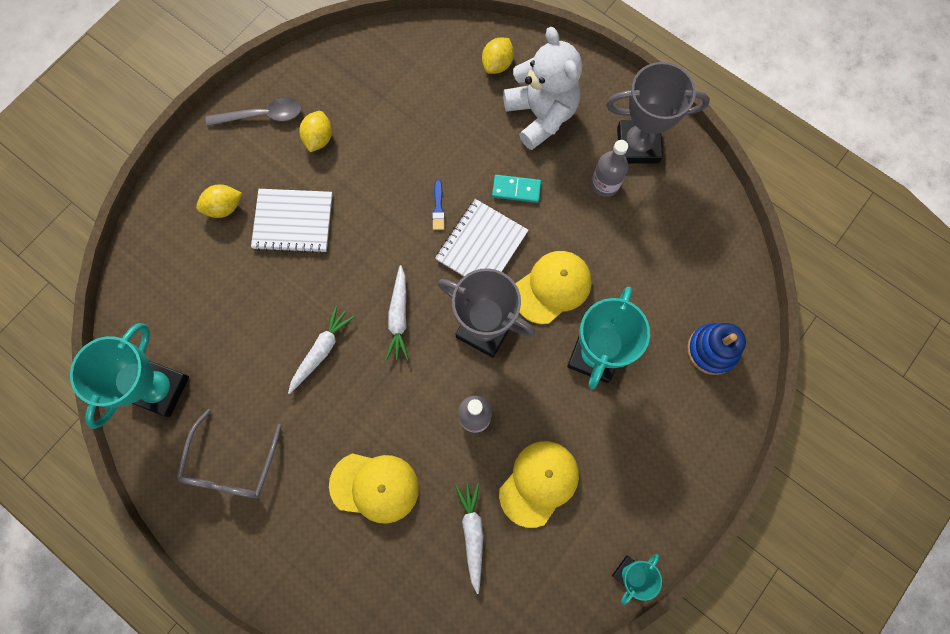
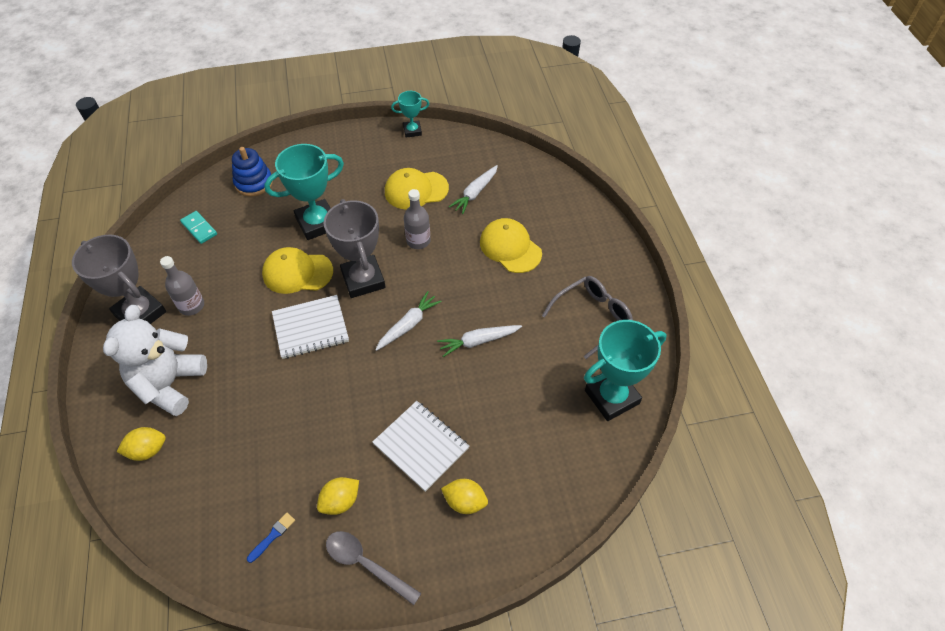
camera: 140 degrees left, 20 degrees down
(438, 208) = (310, 374): blue brush -> blue brush (272, 536)
(516, 189) = (247, 346): turquoise domino -> turquoise domino (199, 228)

